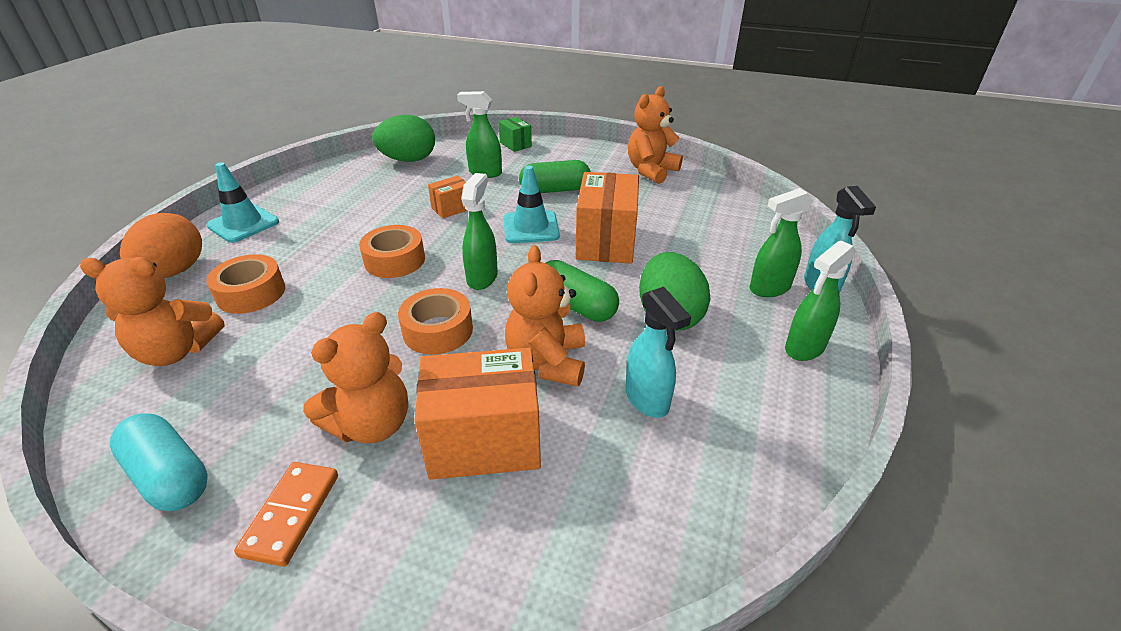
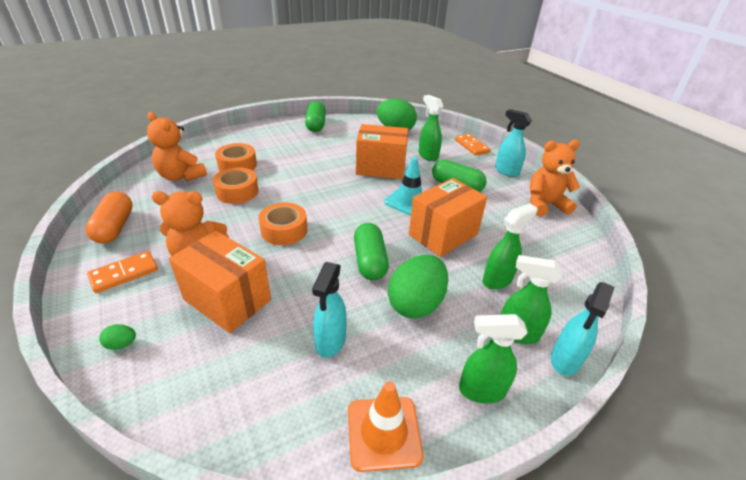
camera: 40 degrees right, 0 degrees up
(170, 476) = (115, 227): turquoise capsule -> orange capsule
(174, 272) = (224, 140): orange egg -> none
(243, 224) = (277, 130): turquoise traffic cone -> none
(294, 195) = (316, 125): none -> green capsule
(395, 260) = (314, 182): orange tape -> orange tape (237, 192)
(427, 583) = (121, 344): none -> green egg
(452, 208) = (380, 168): orange box -> orange box, size x1.99
(482, 278) = (343, 215): green spray bottle -> green spray bottle (497, 280)
(515, 144) = (471, 146): green box -> orange domino
(547, 362) = (310, 282): orange teddy bear -> none
(580, 155) = (506, 171): none -> turquoise spray bottle
(790, 434) = (384, 433): none -> orange traffic cone

